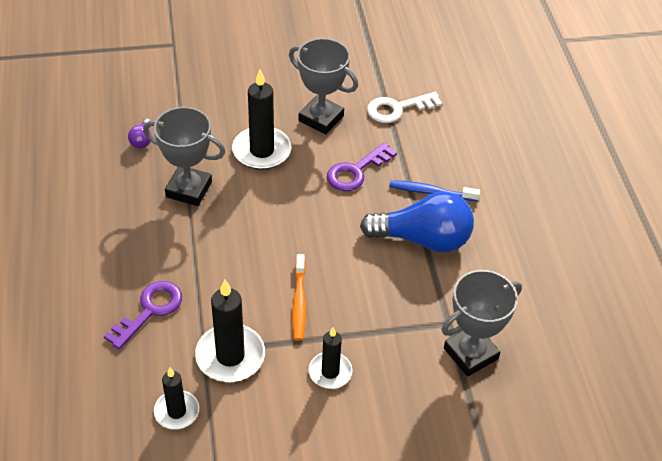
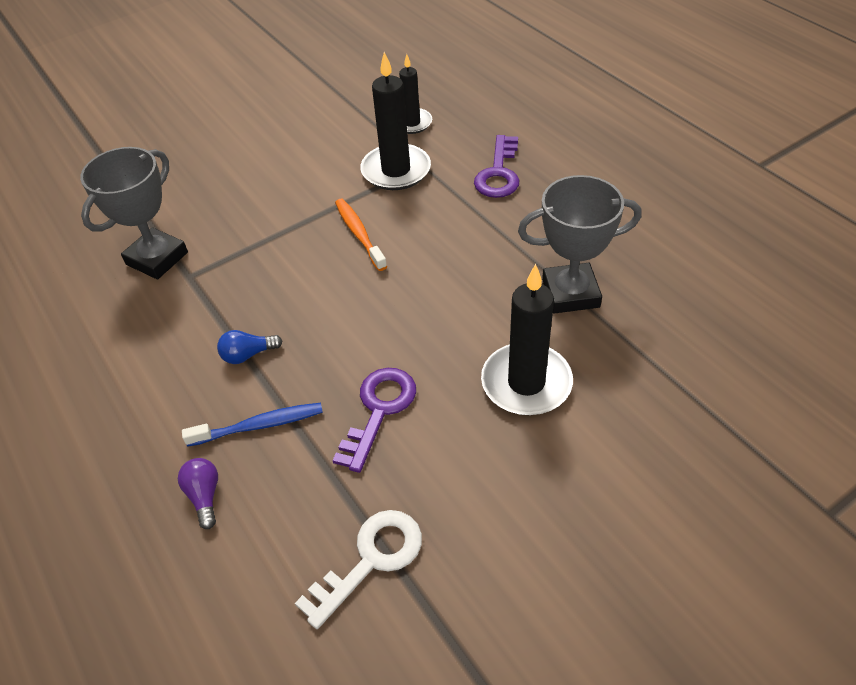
camera: 160 degrees right, 0 degrees up
(142, 140) = (687, 327): purple light bulb -> purple light bulb (204, 496)
(321, 118) = (482, 477): grey trophy -> none
(330, 372) = (295, 193): black candle -> none
(423, 239) = (248, 355): blue light bulb -> blue light bulb, size x0.41

